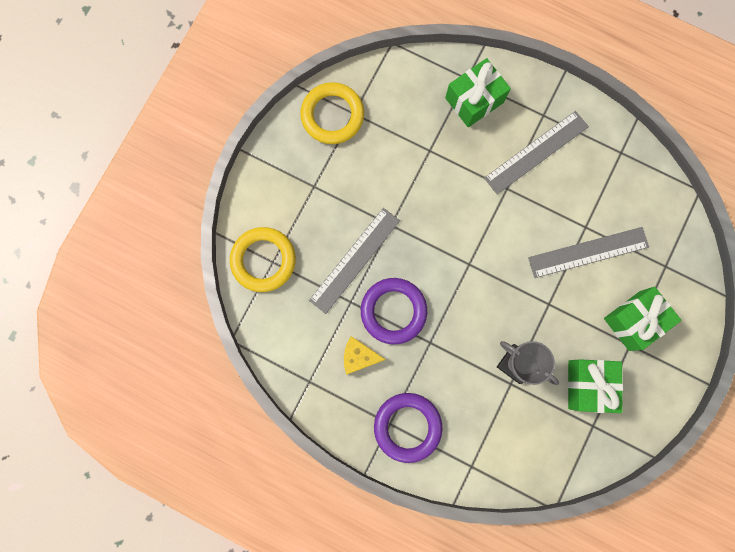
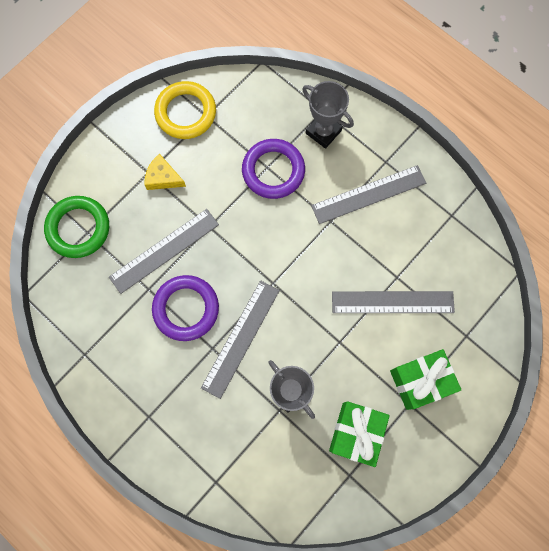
camera: 15 degrees right, 5 degrees down
(263, 260) = (78, 228): yellow ring -> green ring
(359, 356) = (139, 343): yellow cheese -> yellow cheese (163, 177)
(407, 427) = (164, 425): purple ring -> purple ring (273, 171)
(454, 325) = (241, 338): none -> grey ruler
(474, 100) = (323, 132): green gift -> grey trophy

